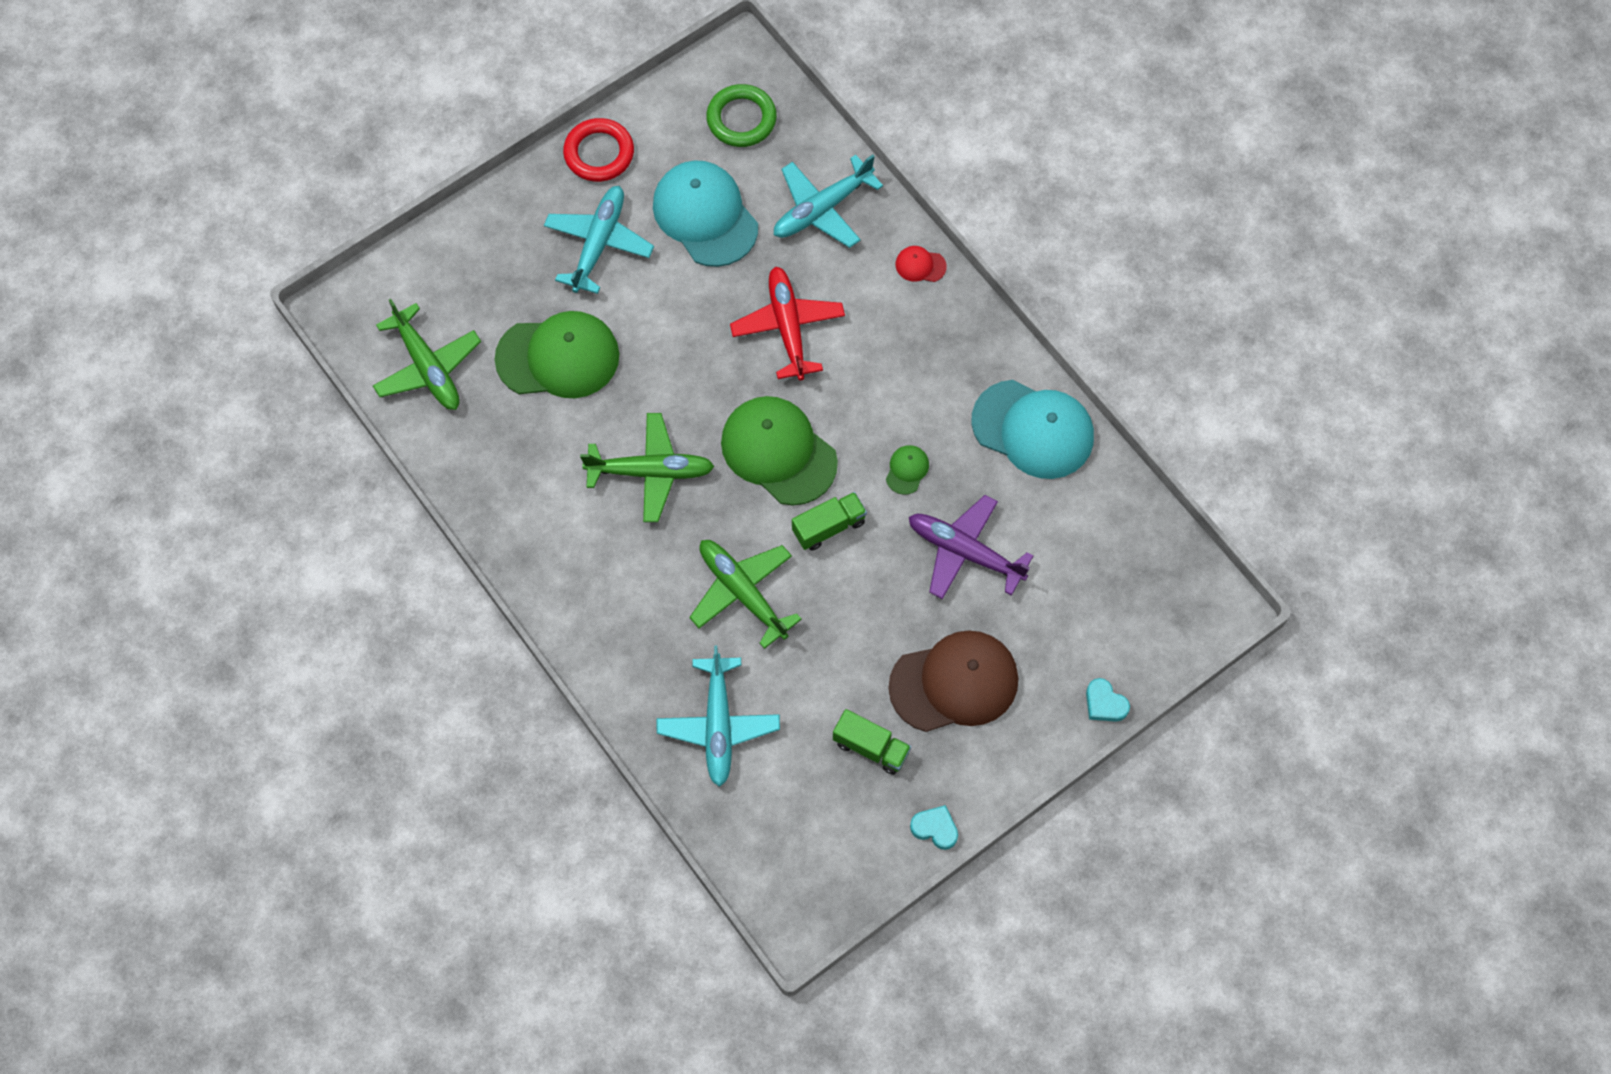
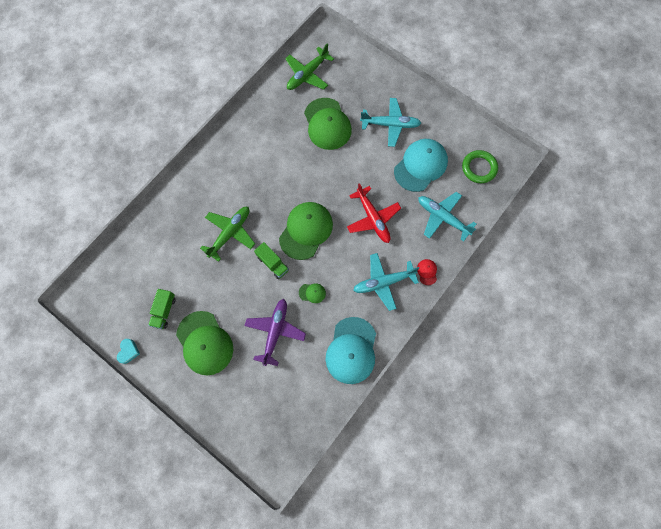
camera: 75 degrees right, 5 degrees up
(599, 153) = (437, 112): red ring -> none
(650, 472) = (281, 177): green plane -> none
(718, 724) = (163, 239): turquoise plane -> turquoise plane (383, 282)
(788, 327) = (372, 218): red plane -> red plane turned 90 degrees clockwise
(954, 683) = (204, 343): brown cap -> green cap
(1104, 703) = (209, 422): turquoise heart -> none

